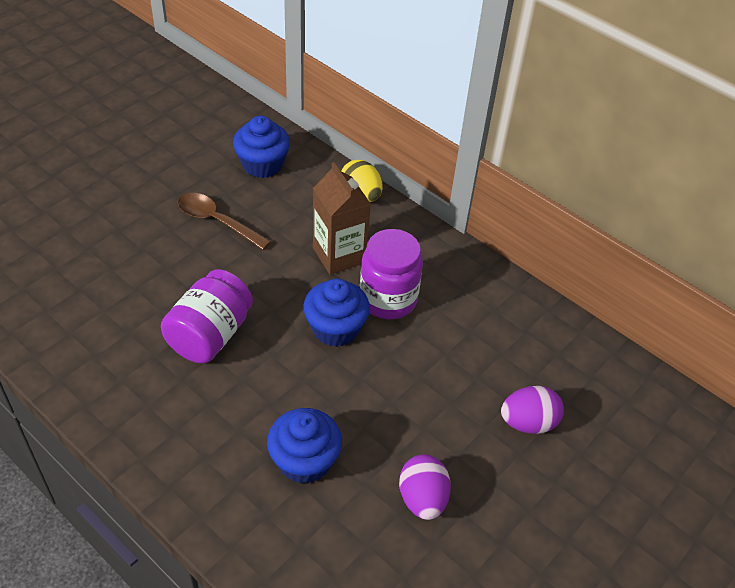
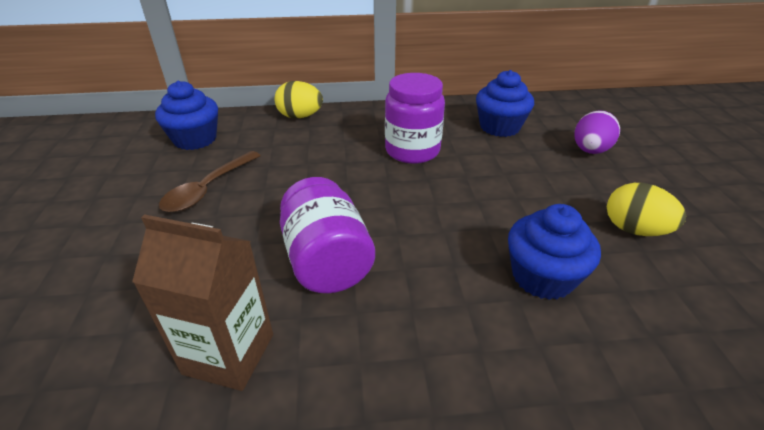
camera: 45 degrees left, 10 degrees down
(216, 221) = (208, 189): brown spoon -> brown spoon turned 45 degrees counterclockwise
(335, 328) = (410, 187): blue cupcake -> blue cupcake (499, 127)
(339, 255) = (340, 150): brown carton -> brown carton (229, 354)
(422, 499) = (634, 230): purple egg -> yellow egg

